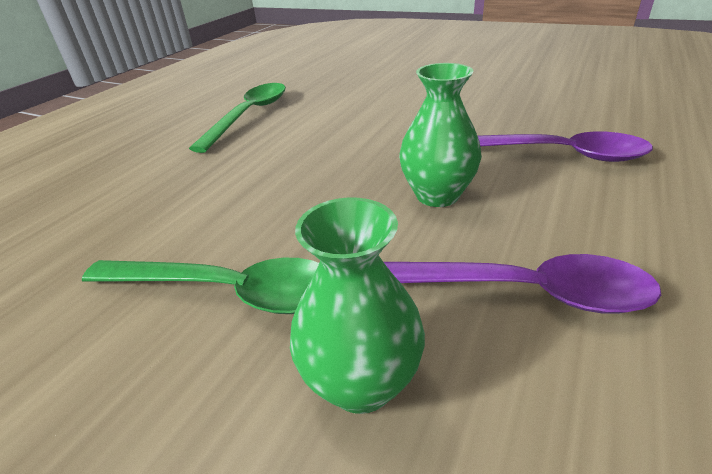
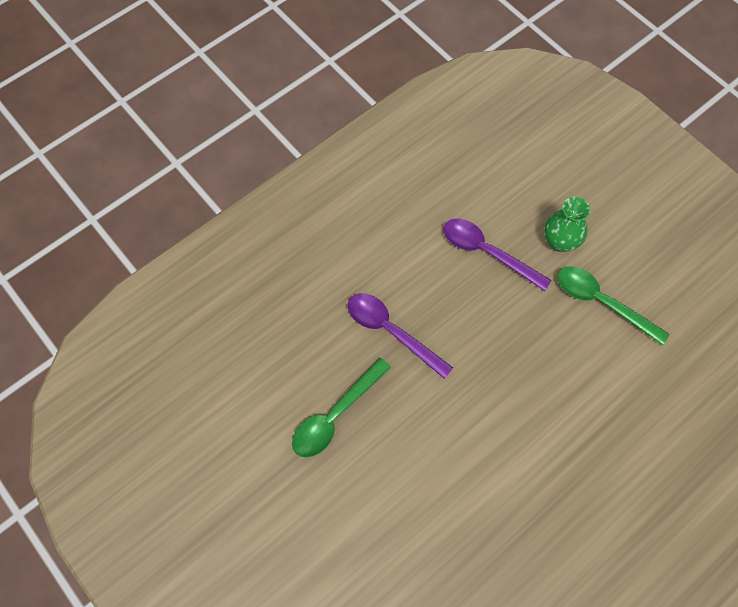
camera: 160 degrees left, 30 degrees up
(249, 115) = (569, 510): green spoon -> green spoon (335, 415)
(437, 195) = (480, 325): green vase -> none

